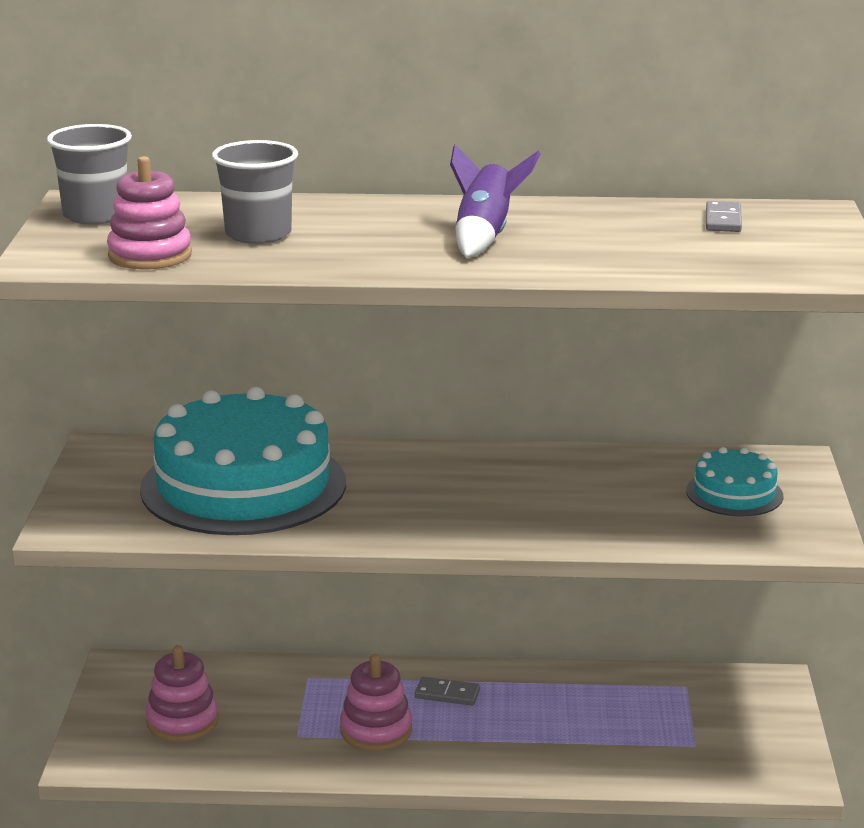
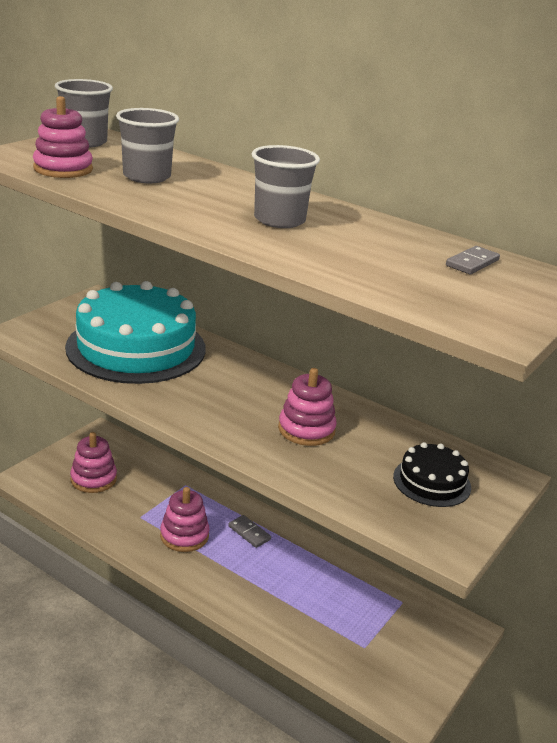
camera: 30 degrees right, 5 degrees up
(484, 236) = (279, 220): purple rocket -> grey cup
(554, 495) = (306, 429): none -> pink stacking toy
(734, 493) = (432, 482): turquoise cake -> black cake

